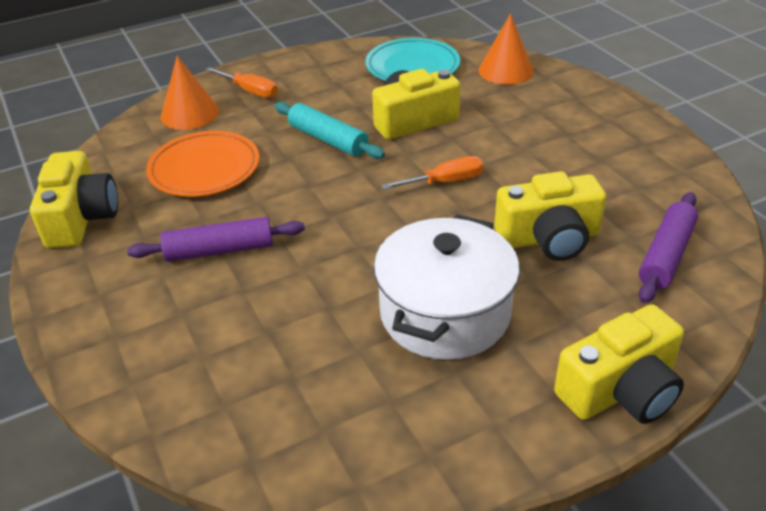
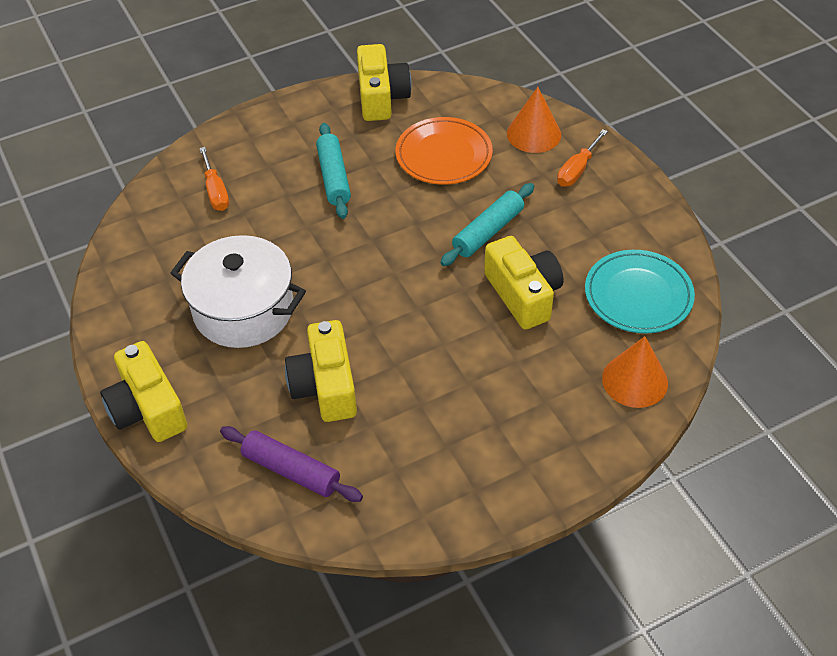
camera: 90 degrees right, 10 degrees up
(81, 218) = (381, 97): yellow camera -> yellow camera turned 90 degrees counterclockwise
(220, 250) = (334, 177): purple rolling pin -> turquoise rolling pin
(445, 182) = (414, 316): orange screwdriver -> orange screwdriver (216, 191)

